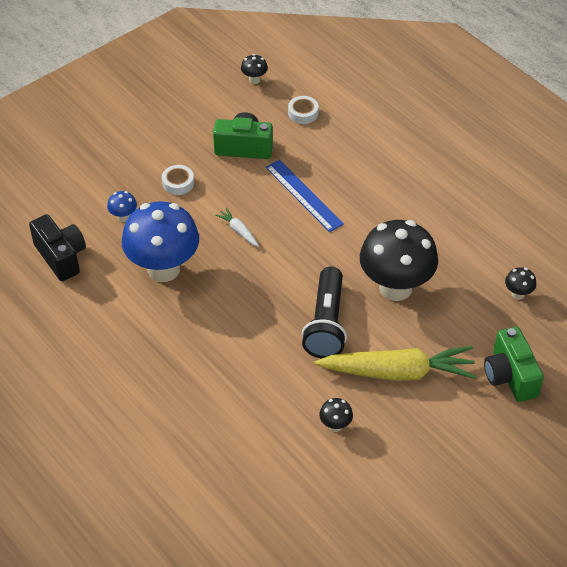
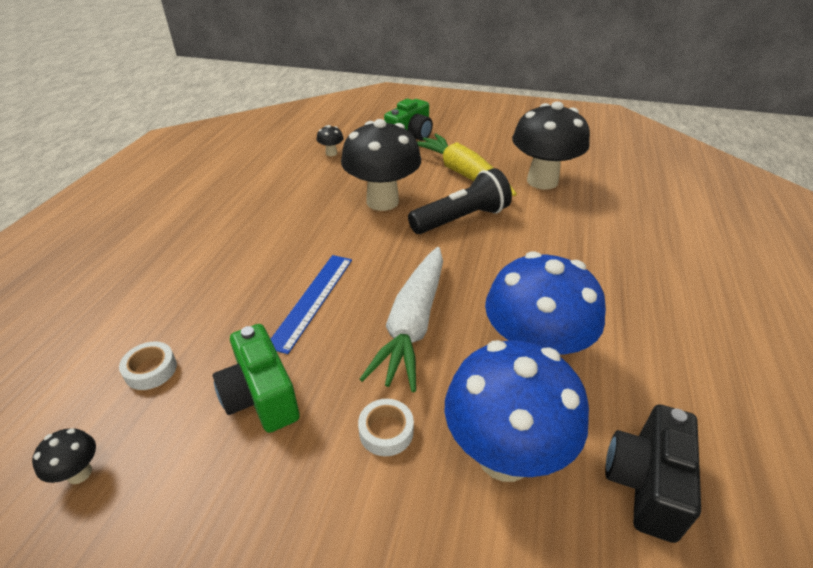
camera: 125 degrees left, 10 degrees down
(123, 217) = (504, 456): blue mushroom -> blue mushroom, size x2.50
(238, 231) = (413, 324): white carrot -> white carrot, size x2.42
(335, 425) = (542, 181): black mushroom -> black mushroom, size x2.50

